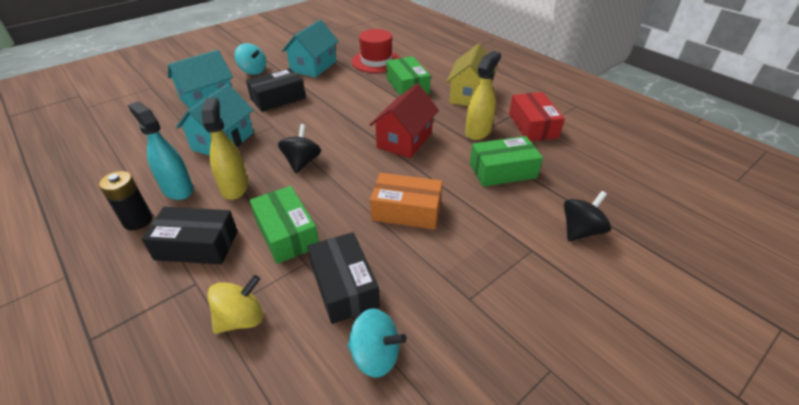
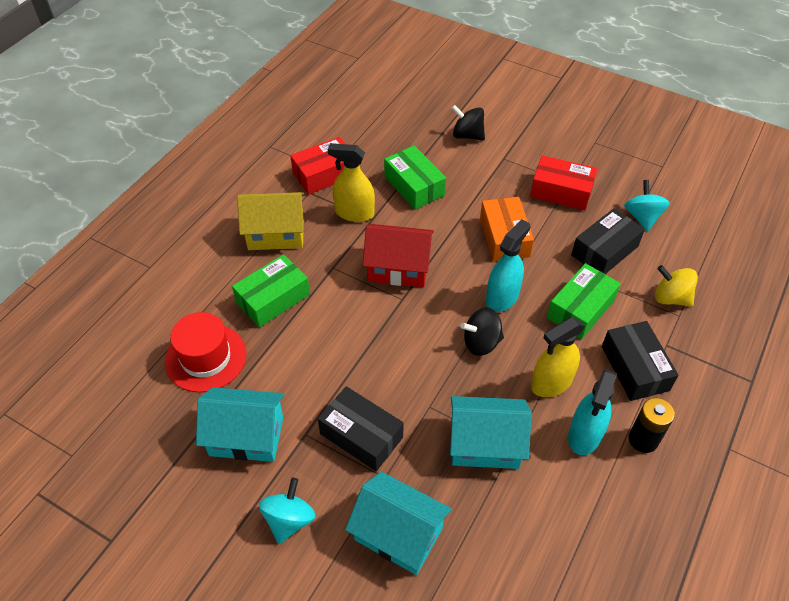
camera: 110 degrees left, 10 degrees up
(336, 186) = (502, 297): none -> turquoise spray bottle
(456, 284) = (561, 191): none -> red box

